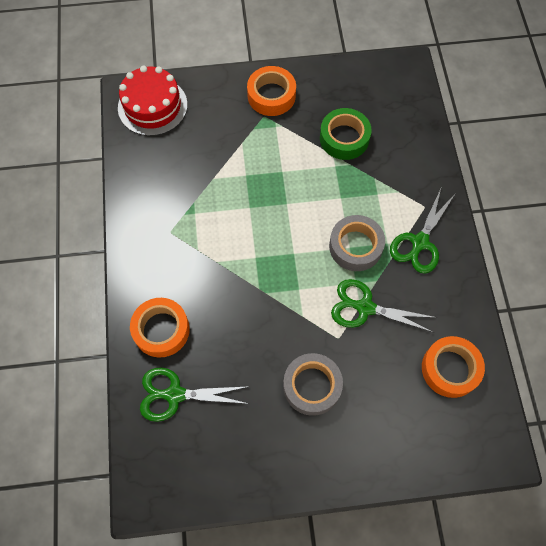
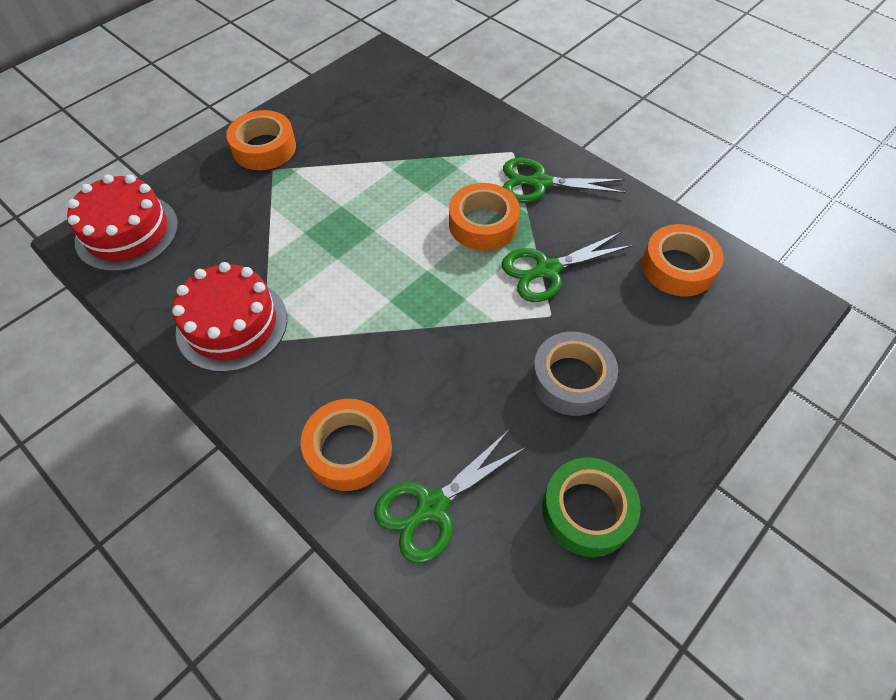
camera: 40 degrees left, 10 degrees down
(161, 209) = (232, 324): none -> red cake
(344, 138) = (378, 141): green tape -> green tape (587, 511)
(355, 246) = (483, 224): grey tape -> orange tape
(419, 243) = (539, 183): green scissors -> green scissors turned 105 degrees clockwise

